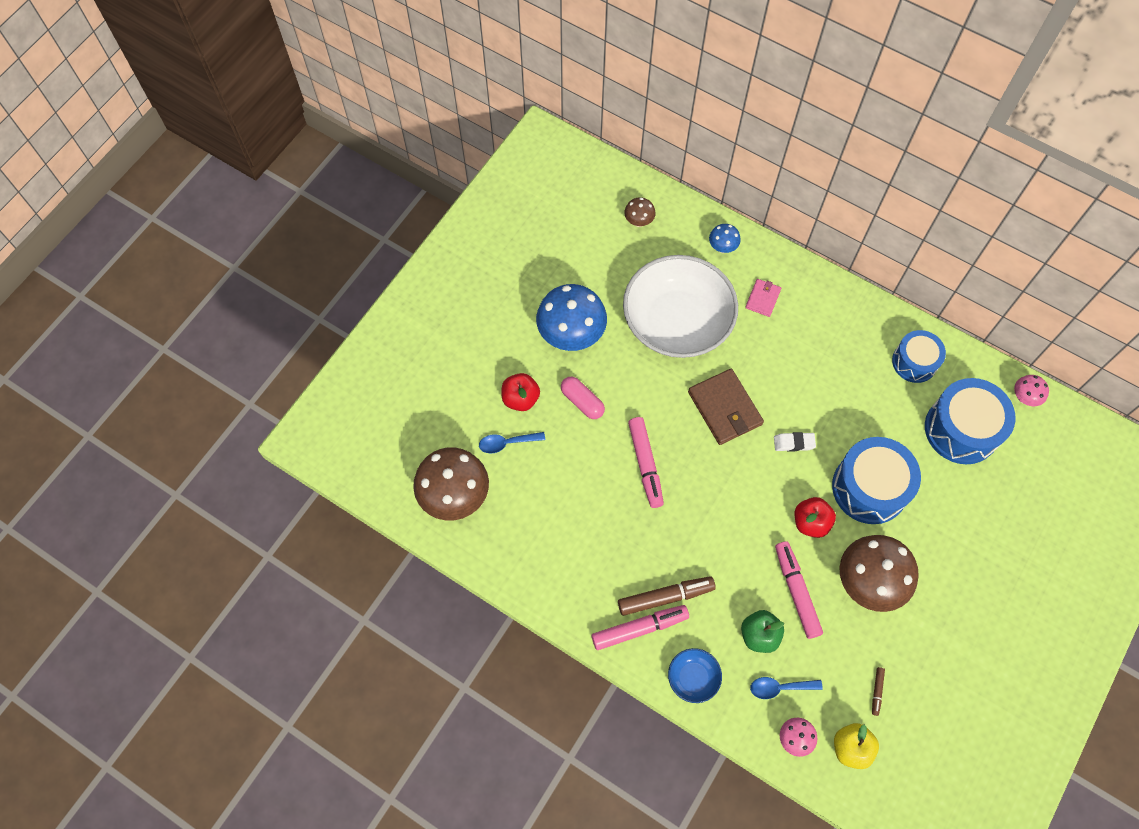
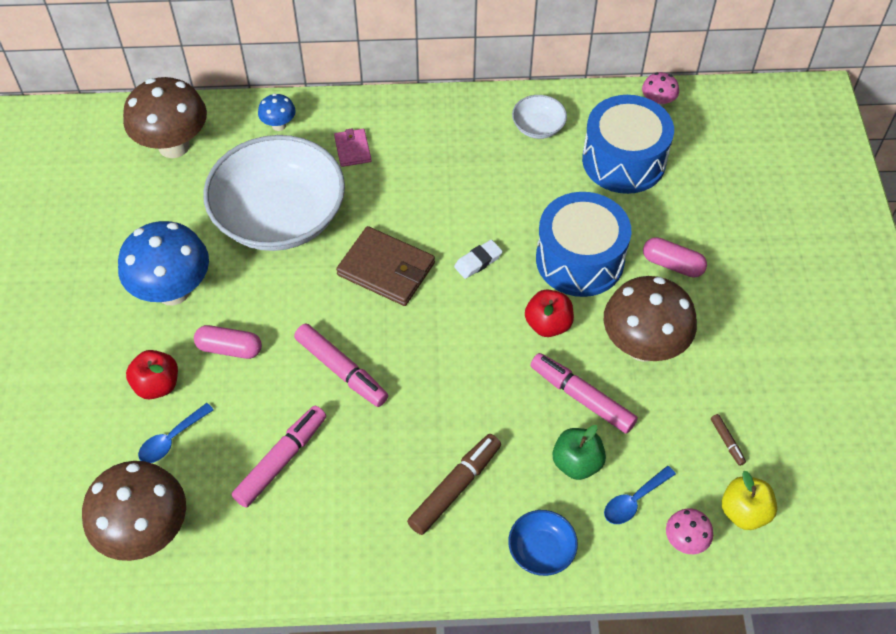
camera: 35 degrees left, 10 degrees down
(639, 221) = (174, 146): brown mushroom -> brown mushroom, size x2.14
(639, 629) = (450, 537): pink marker -> pink marker (281, 460)
(914, 362) = (538, 127): blue drum -> white bowl
(937, 535) = (672, 264): none -> pink capsule

